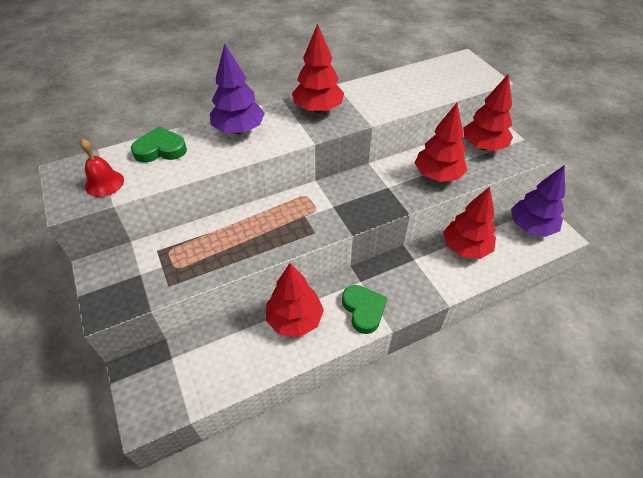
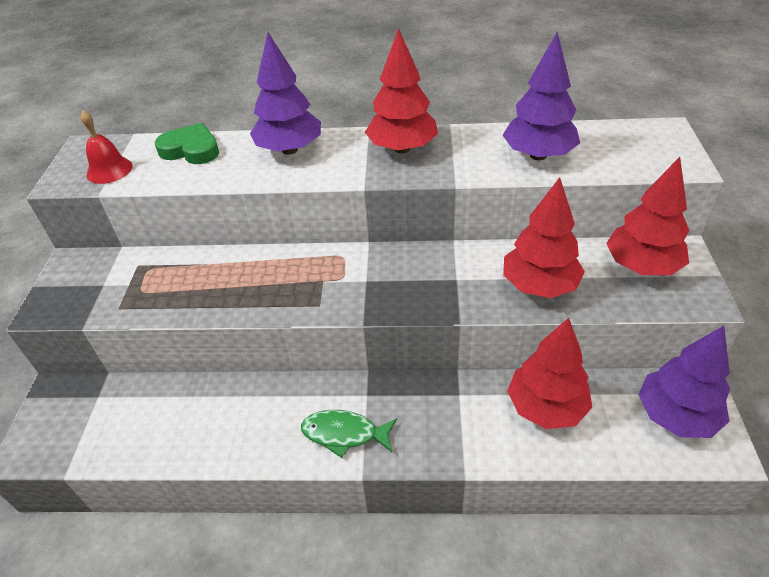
camera: 30 degrees right, 5 degrees down
(294, 319) = (254, 409): red tree -> none
(363, 310) = (344, 434): green heart -> green fish
(405, 92) = (538, 155): none -> purple tree

